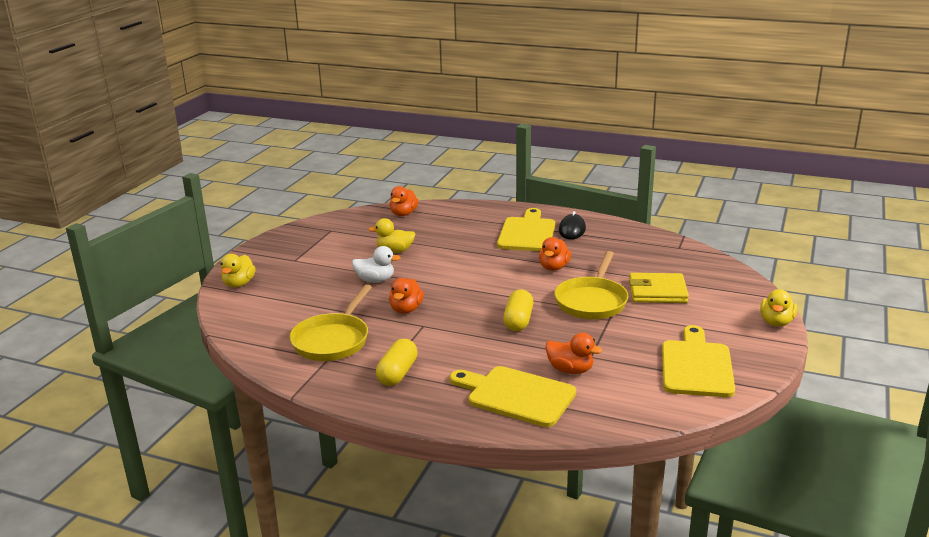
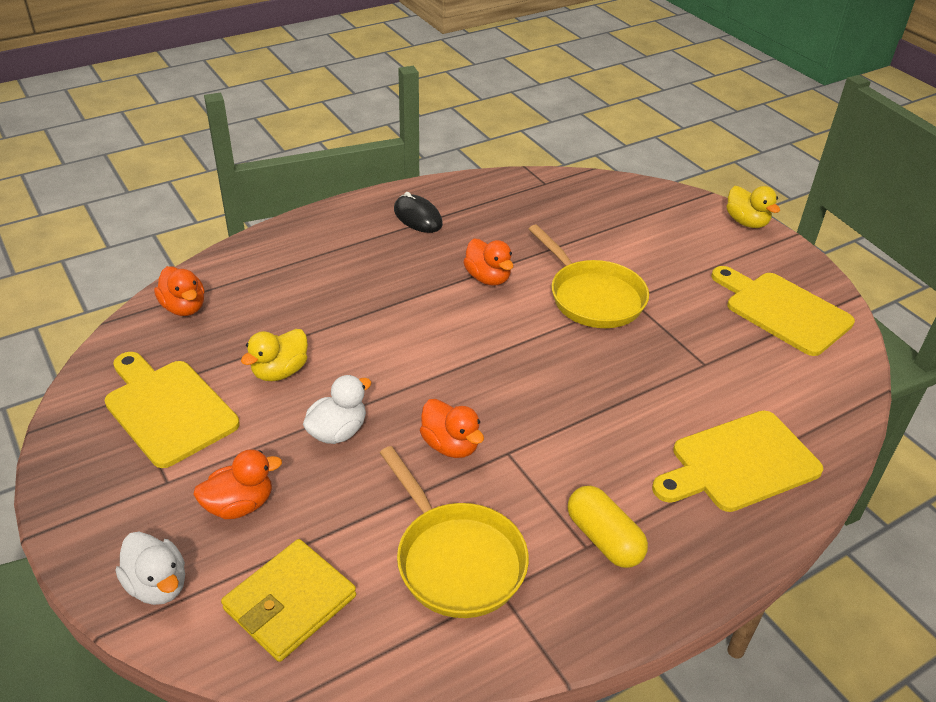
camera: 55 degrees left, 15 degrees up
(239, 284) = (158, 585): yellow duck -> white duck
(518, 321) = (579, 371): yellow capsule -> none
(527, 233) = (382, 249): yellow cutting board -> yellow cutting board (168, 409)
(570, 370) = (720, 394): orange duck -> orange duck (240, 505)
(657, 292) = (619, 248): yellow wallet -> yellow wallet (290, 603)

